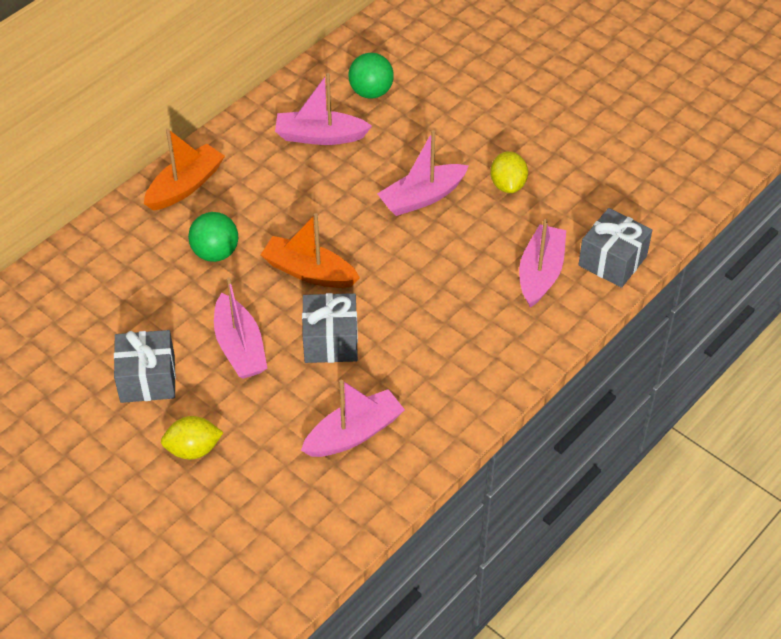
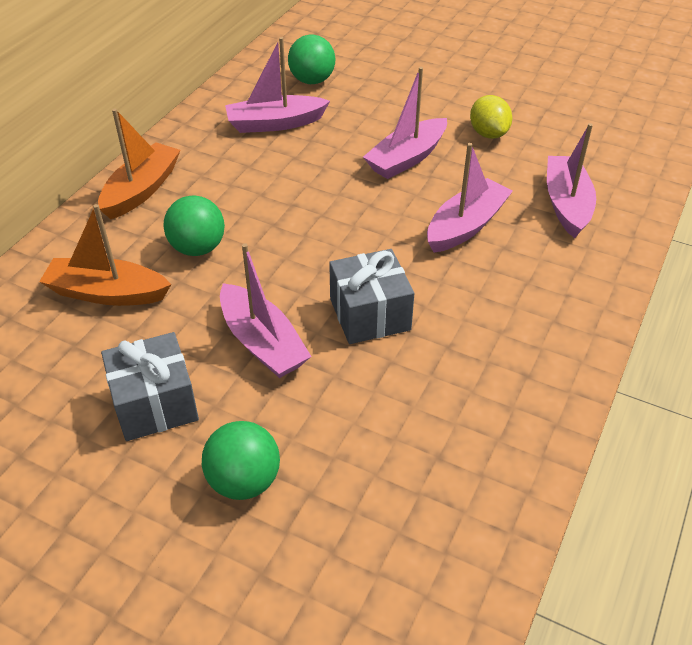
camera: 15 degrees left, 5 degrees down
(193, 449) = (244, 481): yellow lemon -> green ball
(309, 272) = (314, 248): orange boat -> orange boat (107, 293)
(354, 433) = (445, 414): pink boat -> pink boat (466, 226)
(612, 261) = (632, 180): grey gift -> none

